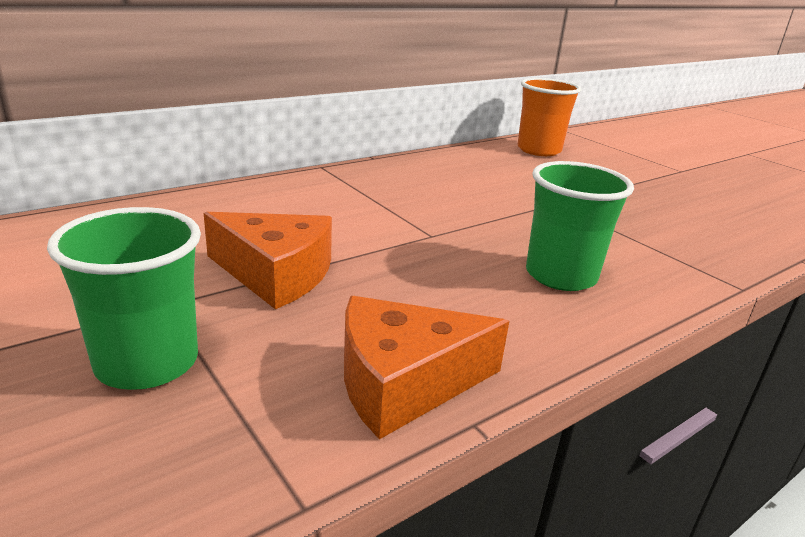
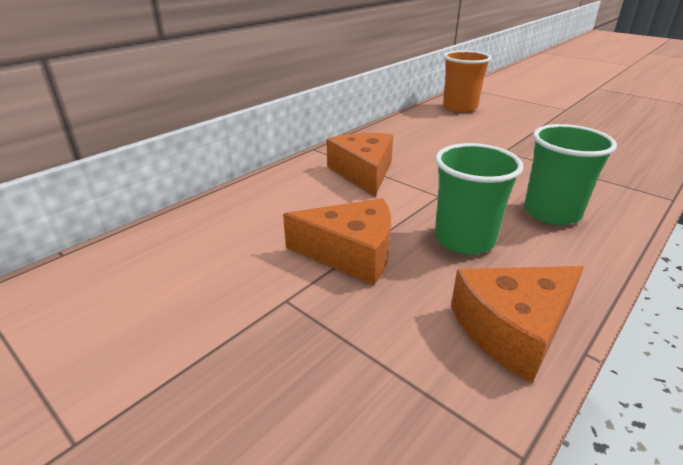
camera: 10 degrees left, 5 degrees up
(147, 363) = (311, 357): green cup -> green cup (464, 239)
(360, 198) = (363, 172): none -> orange cheese

